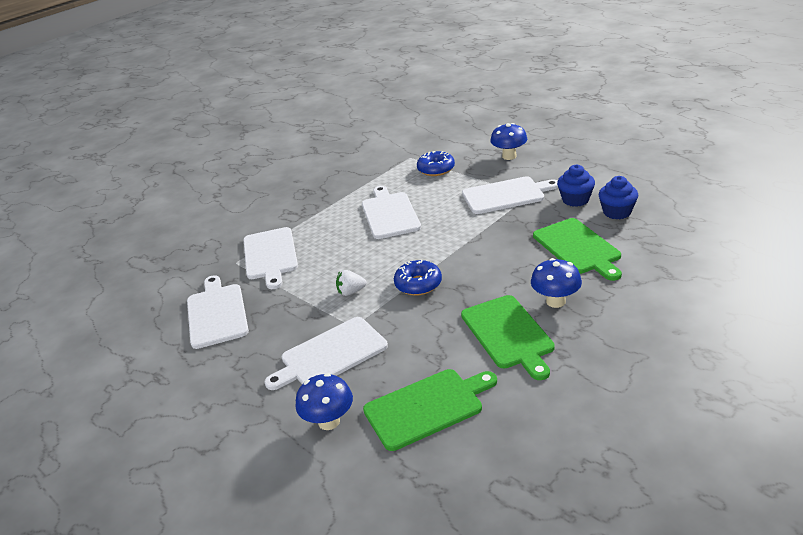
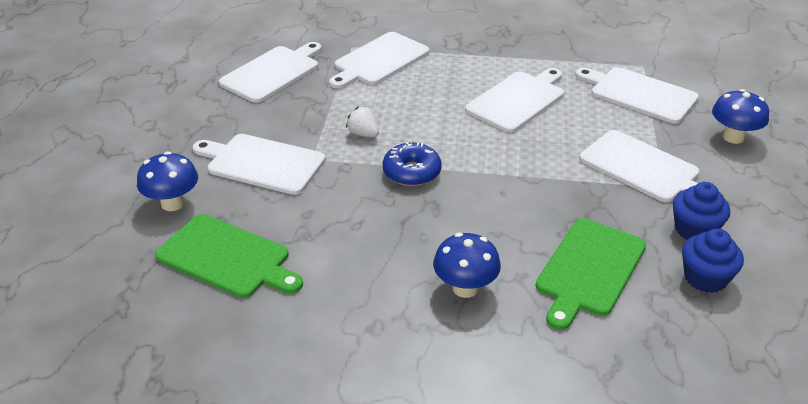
camera: 50 degrees right, 5 degrees up
(436, 169) = (639, 94): blue donut -> white cutting board
(508, 334) = (378, 272): green cutting board -> none

